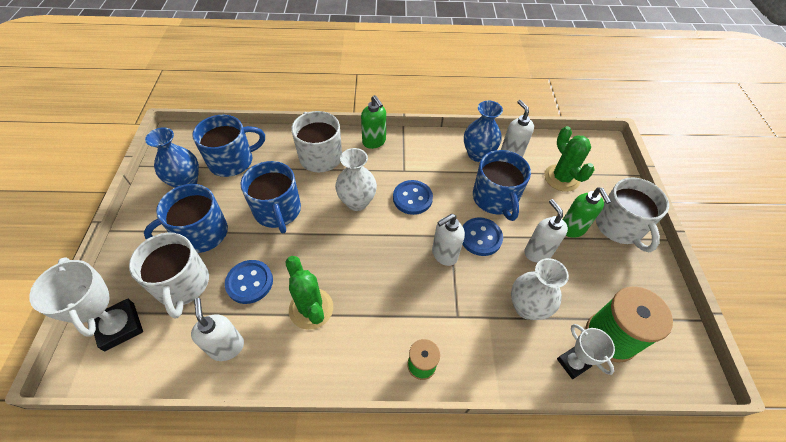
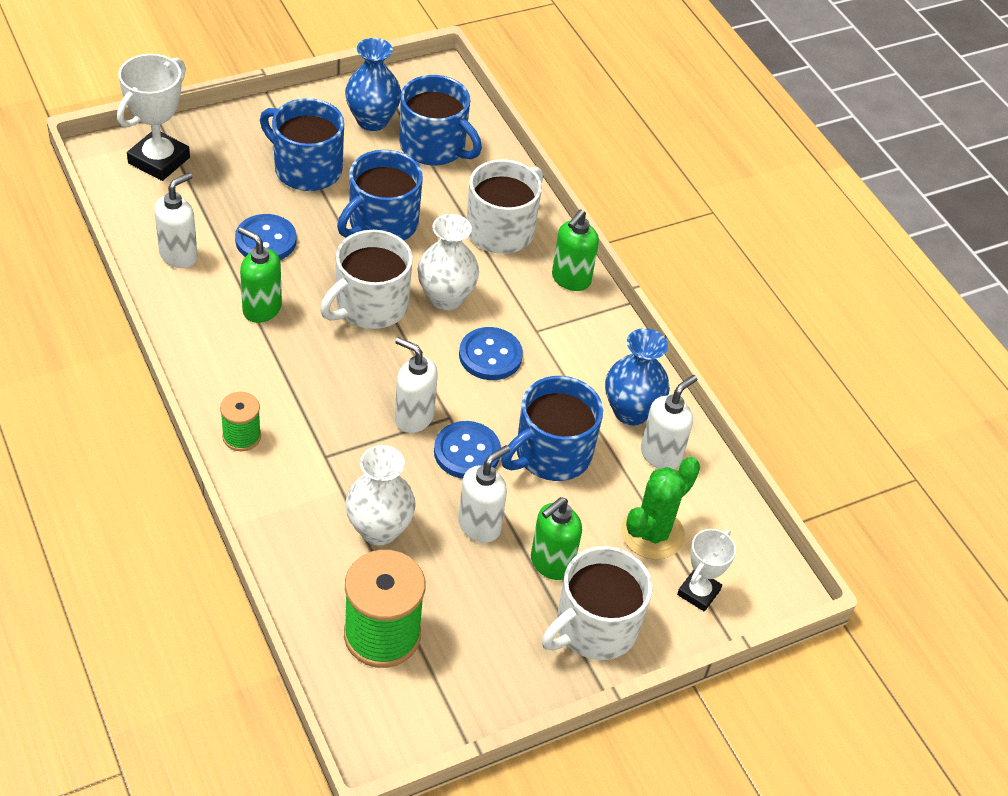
camera: 60 degrees right, 5 degrees down
(182, 284) = (232, 185): white mug -> white mug (370, 306)
(311, 308) = (261, 309): green cactus -> green soap dispenser
(572, 363) = (320, 595): white trophy -> white trophy (698, 592)

